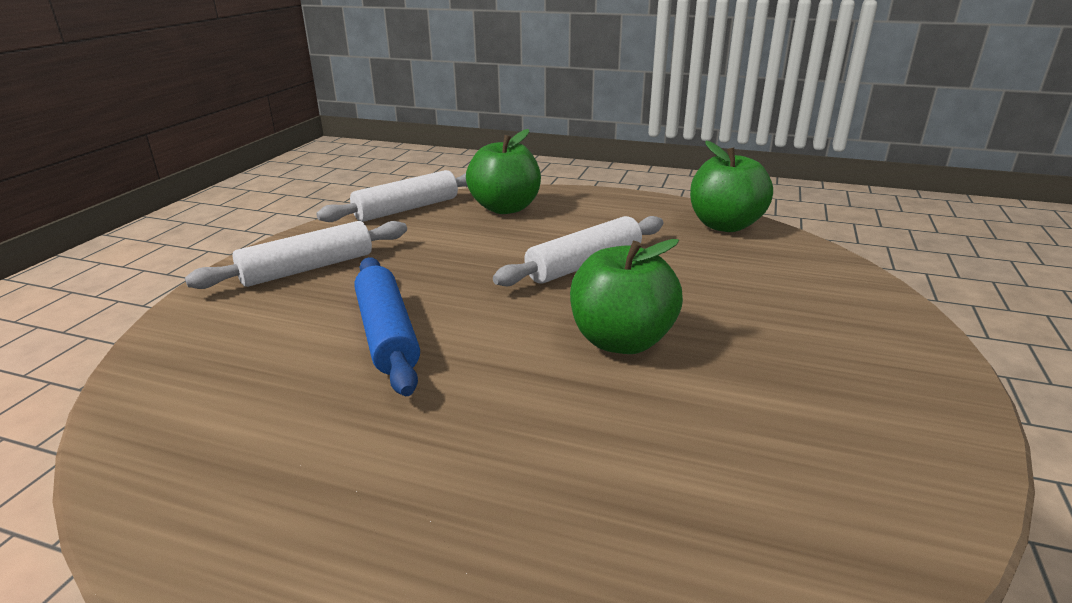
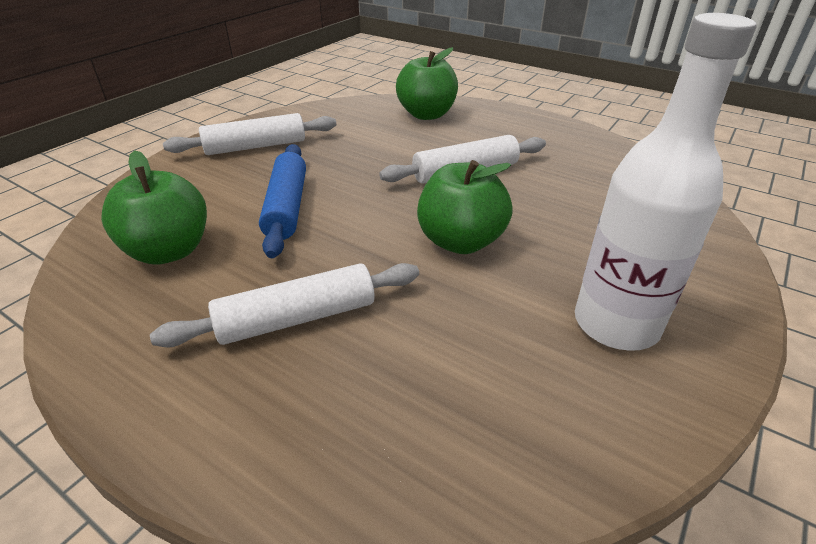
camera: 15 degrees right, 10 degrees up
(406, 209) = (349, 106): white rolling pin -> white rolling pin (297, 318)
(725, 225) = (606, 153): green apple -> green apple (169, 251)
(837, 400) = (616, 324): none -> white bottle

